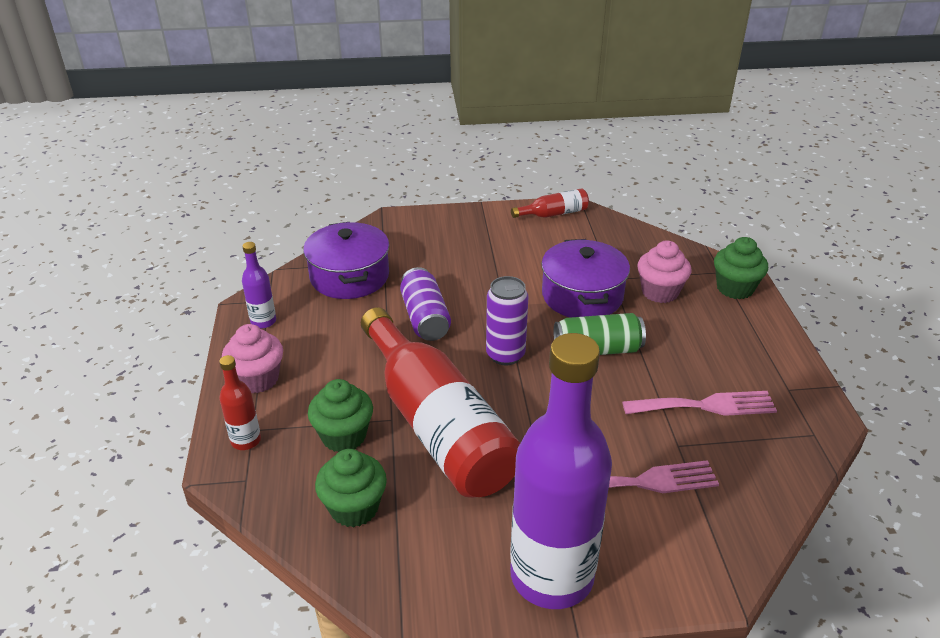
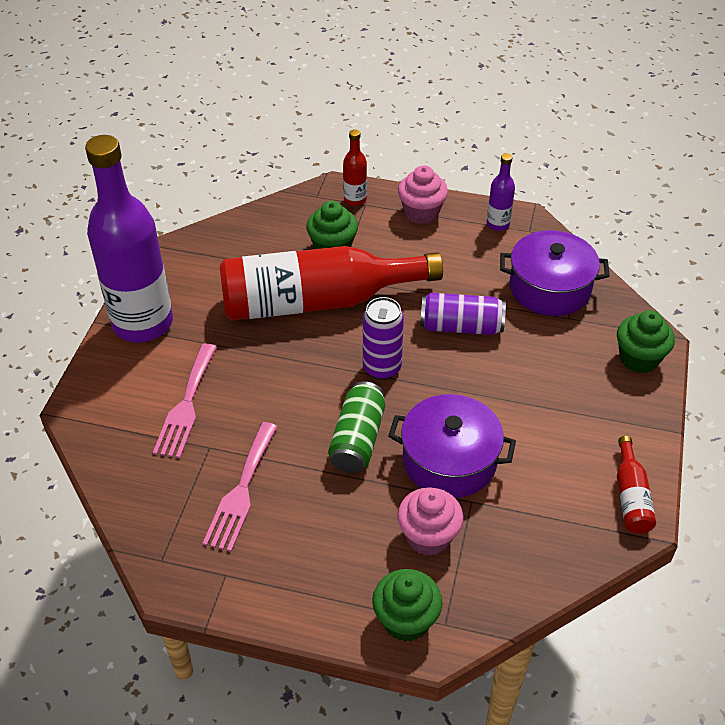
camera: 110 degrees right, 10 degrees up
(354, 508) = (260, 242): green cupcake -> green cupcake (639, 359)

